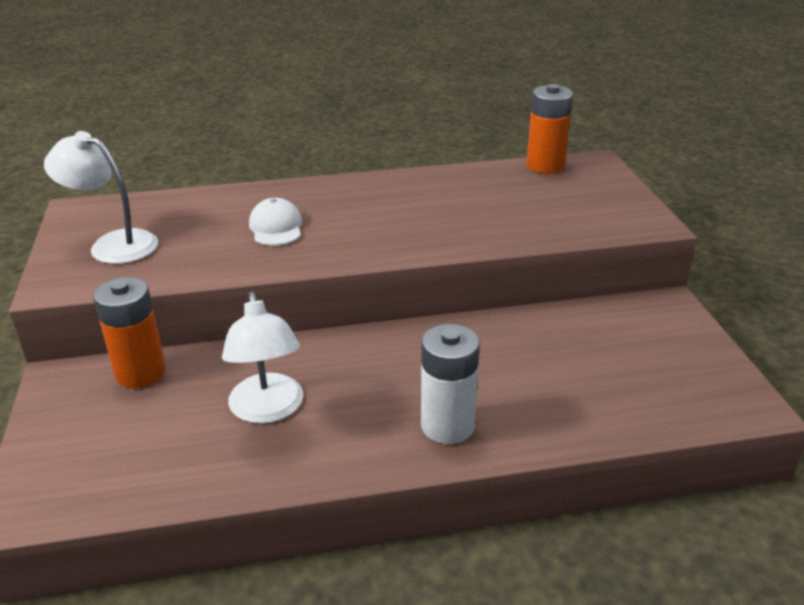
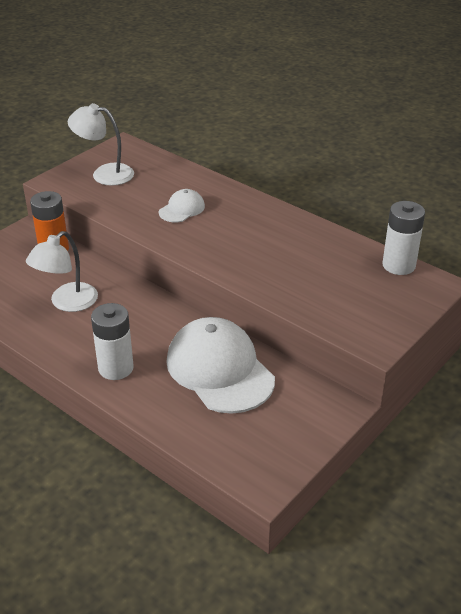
camera: 50 degrees right, 5 degrees up
(113, 244) = (104, 174): white lamp -> white lamp turned 60 degrees counterclockwise
(535, 351) = (220, 369): none -> white cap
(545, 166) = (398, 265): orange battery -> white battery

